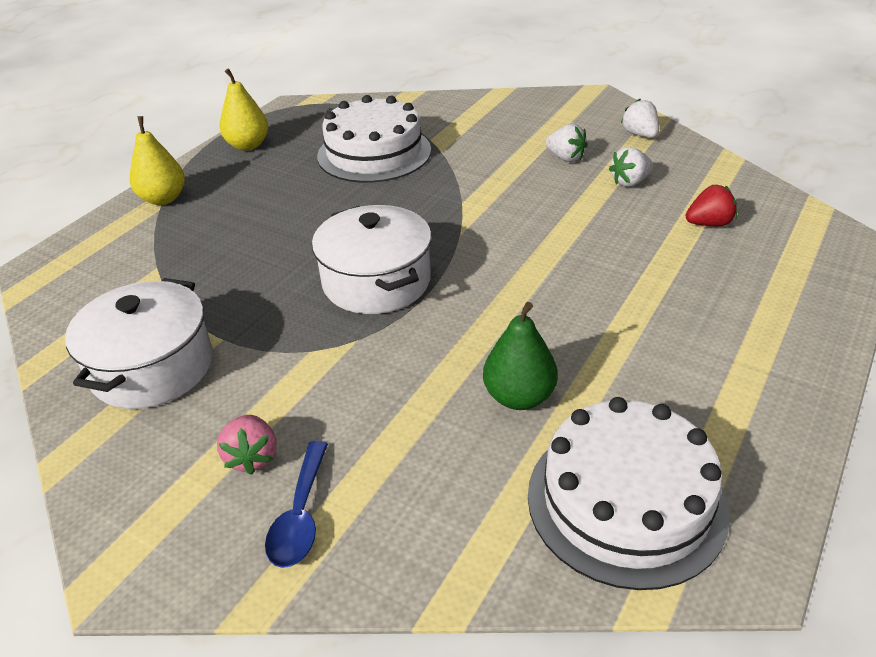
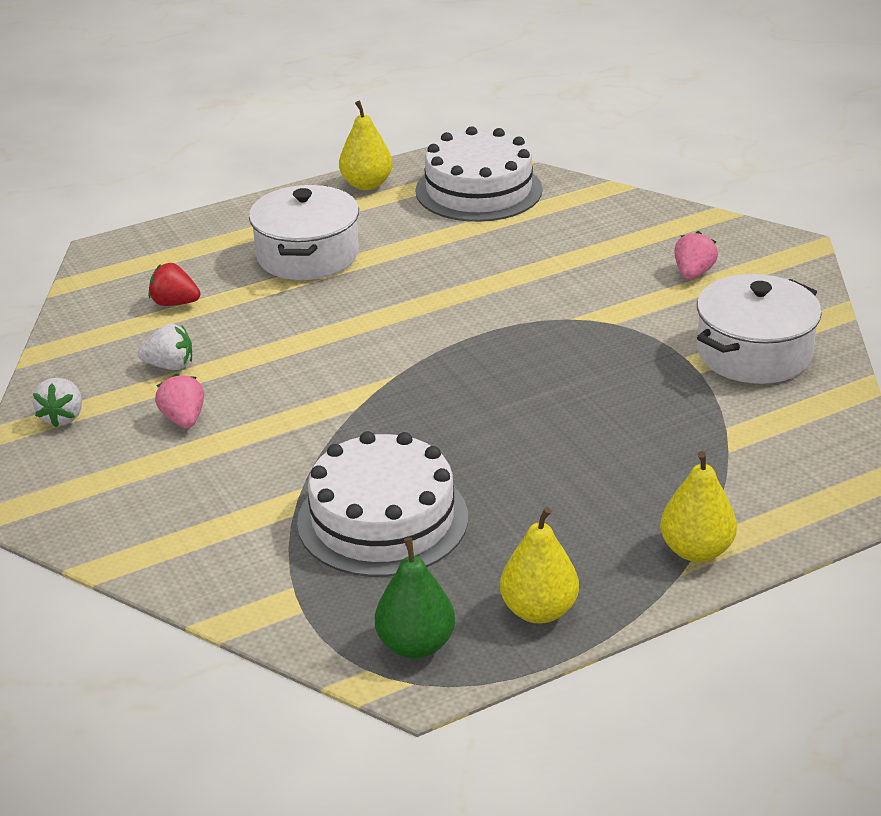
camera: 150 degrees left, 5 degrees down
(300, 516) = (675, 238): blue spoon -> none
(376, 281) = (516, 357): white pot -> white pot (307, 255)
(519, 397) = (484, 248): green pear -> green pear (416, 644)
(565, 158) = (184, 419): white strawberry -> pink strawberry
(770, 445) = (366, 184): none -> yellow pear

